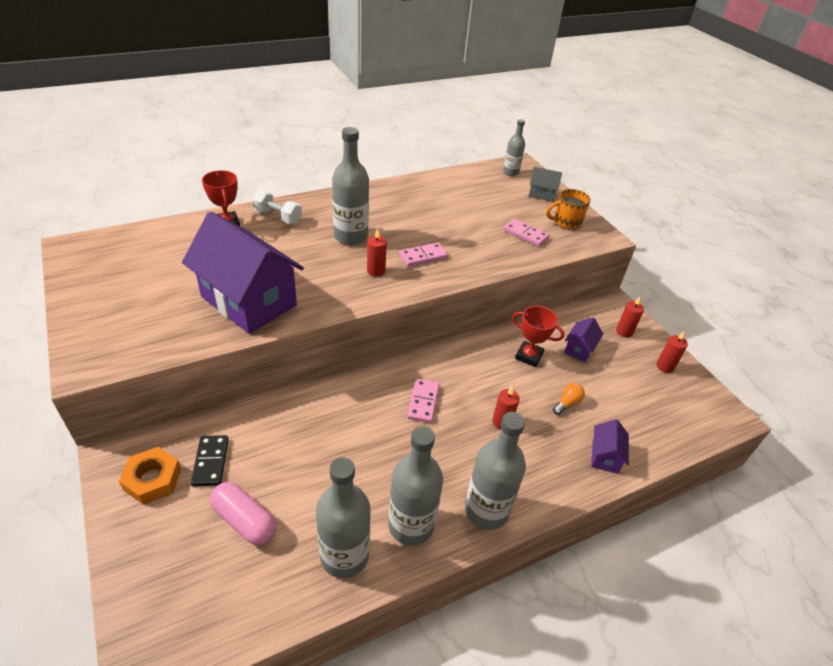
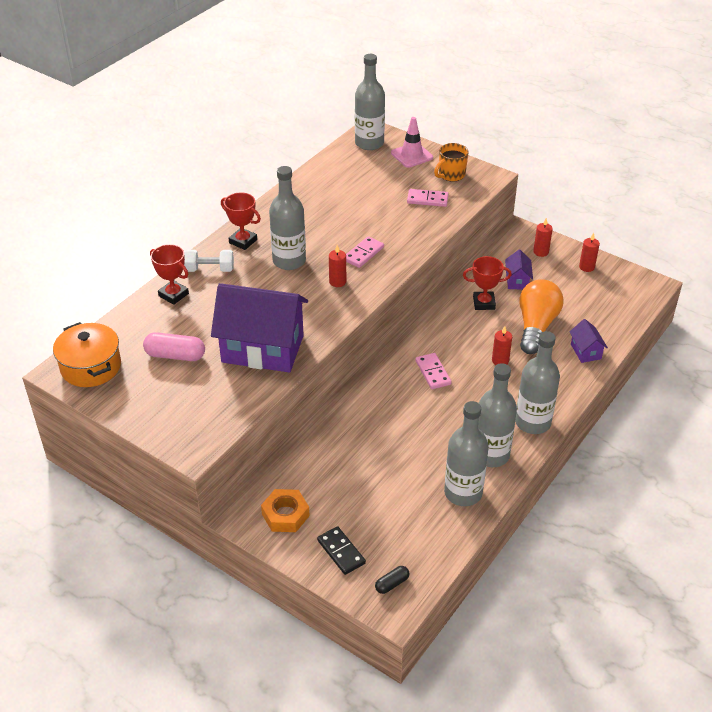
camera: 25 degrees left, 0 degrees up
(97, 253) = (91, 367): none -> orange pot
(172, 630) = (392, 584): none -> black capsule
(210, 462) = (315, 484): black domino -> black domino (341, 552)
(244, 520) = (377, 506): pink capsule -> pink capsule (175, 355)
(328, 206) = (243, 241): none -> red trophy
(510, 172) = (369, 143): grey bottle -> grey bottle, size x1.73
(541, 194) = (412, 155): grey house -> pink traffic cone
(567, 403) = (536, 326): orange light bulb -> orange light bulb, size x2.41

